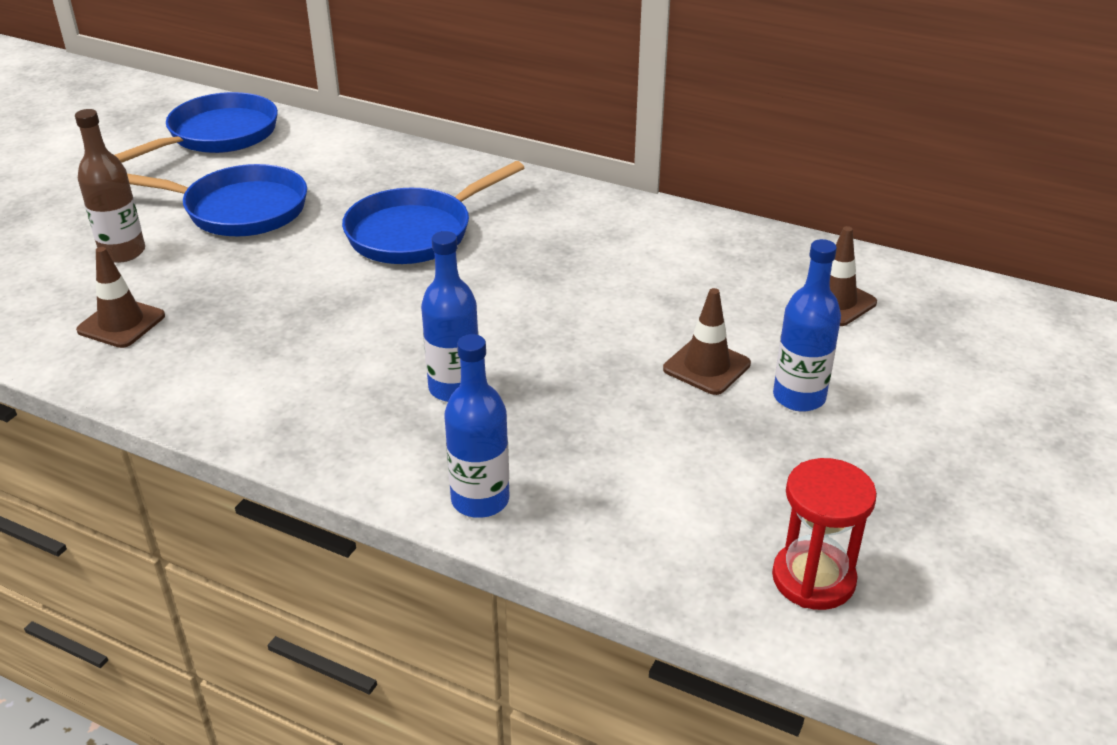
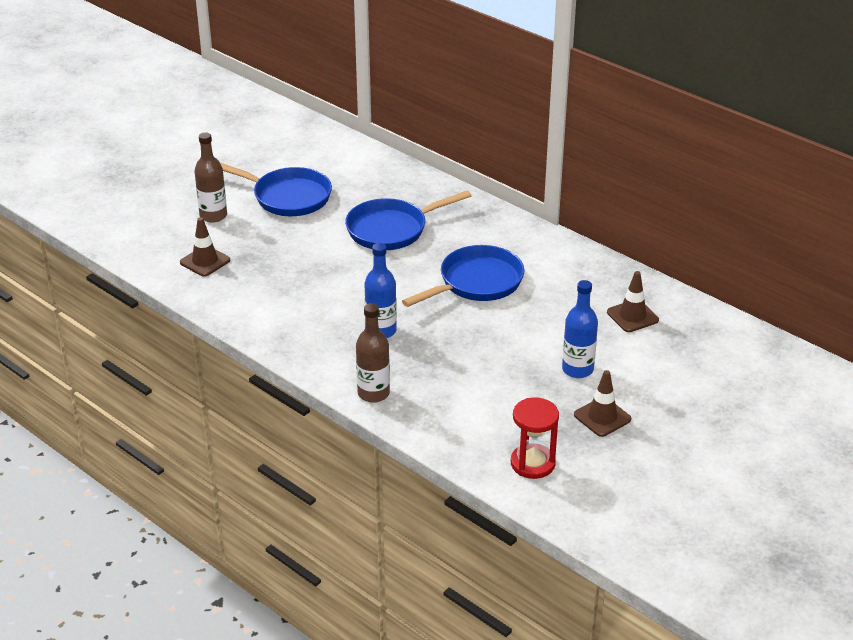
camera: 15 degrees right, 0 degrees up
(218, 135) = (287, 140): blue pan -> blue pan (476, 282)
(480, 500) = (373, 393): blue bottle -> brown bottle
(706, 366) = (532, 343): brown traffic cone -> brown traffic cone (602, 417)

